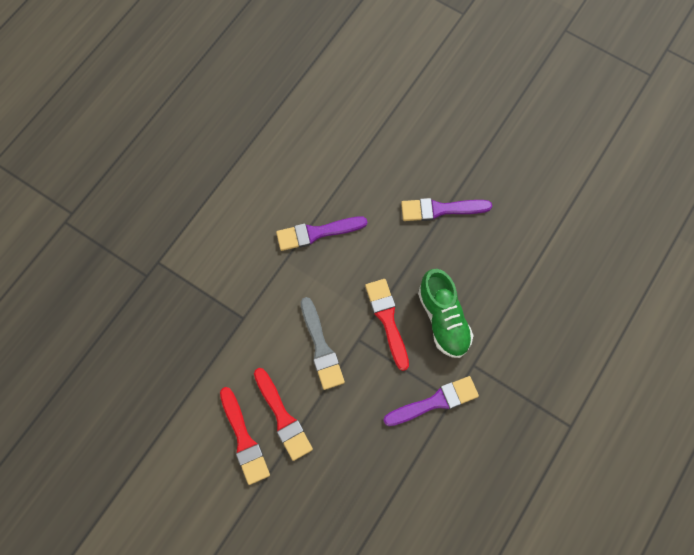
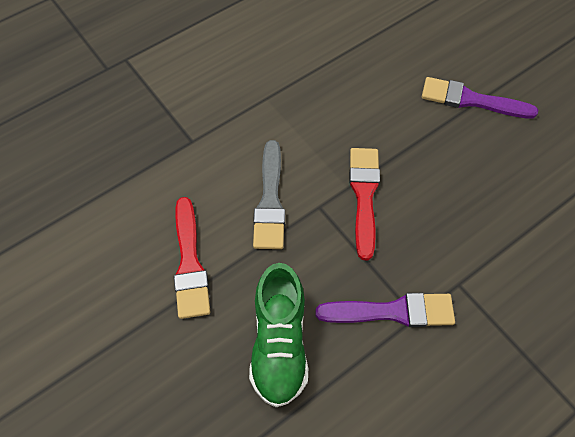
camera: 20 degrees right, 10 degrees down
(244, 439) = (131, 272): red brush -> none
(317, 233) = (314, 82): purple brush -> none
(443, 319) = (436, 217): green shoe -> green shoe (279, 344)

